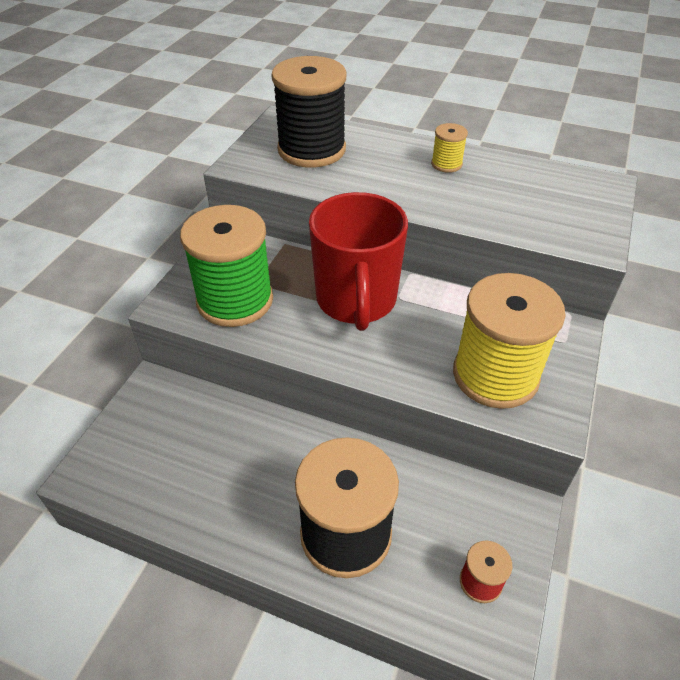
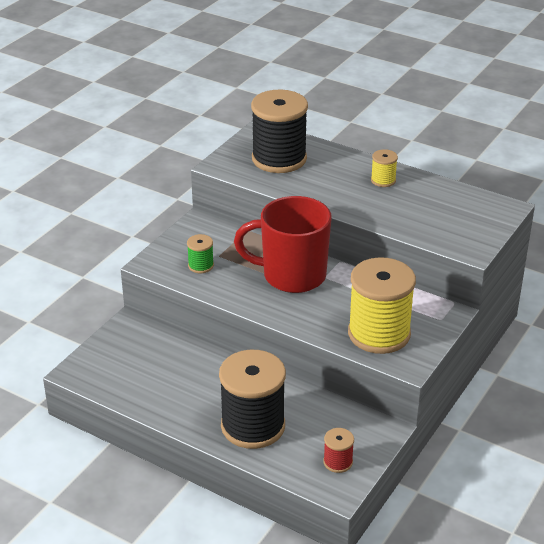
camera: 10 degrees right, 10 degrees down
(235, 300) = (201, 265): green spool -> green spool, size x0.44
(356, 301) = (292, 276): red mug -> red mug turned 90 degrees clockwise

